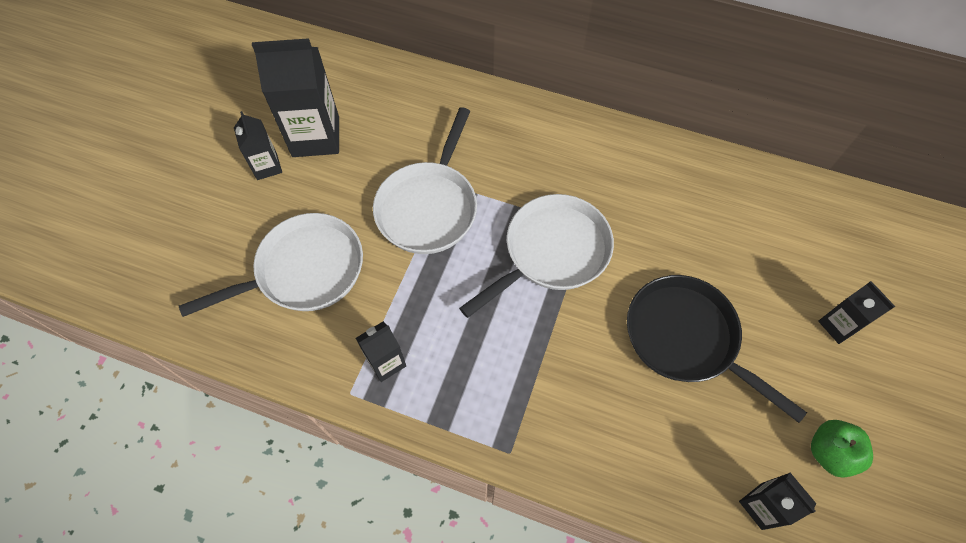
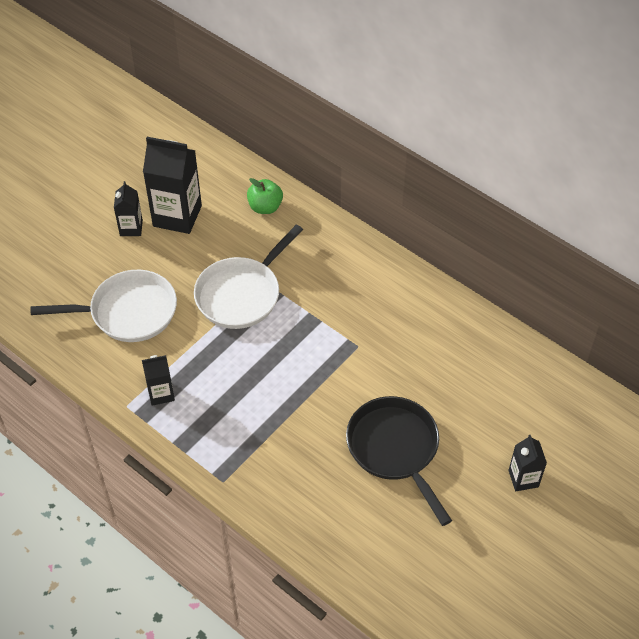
camera: 20 degrees right, 10 degrees down
(551, 252) = (321, 356): white pan -> none
(761, 506) = (391, 577): black carton -> none
(829, 452) = (463, 561): green apple -> green apple (265, 207)

